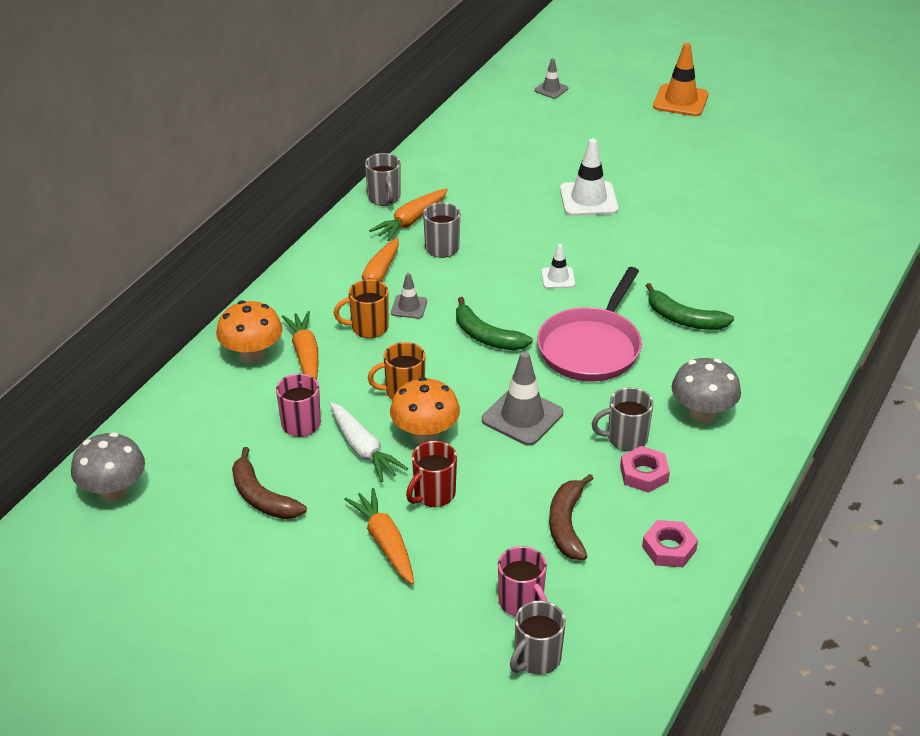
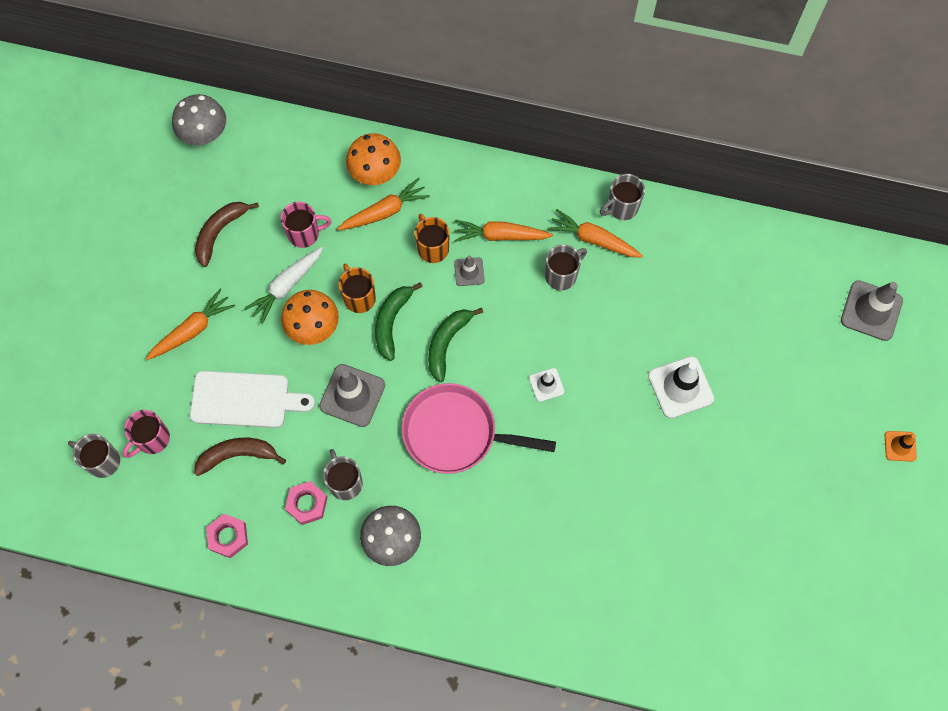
camera: 75 degrees right, 30 degrees up
(433, 494) = (248, 350): red mug -> none
(497, 507) = (245, 399): none -> white cutting board
(551, 89) = (871, 310): grey traffic cone -> grey traffic cone, size x1.81
(680, 101) = (900, 446): orange traffic cone -> orange traffic cone, size x0.55
(683, 319) = (518, 505): green banana -> green banana (392, 322)

